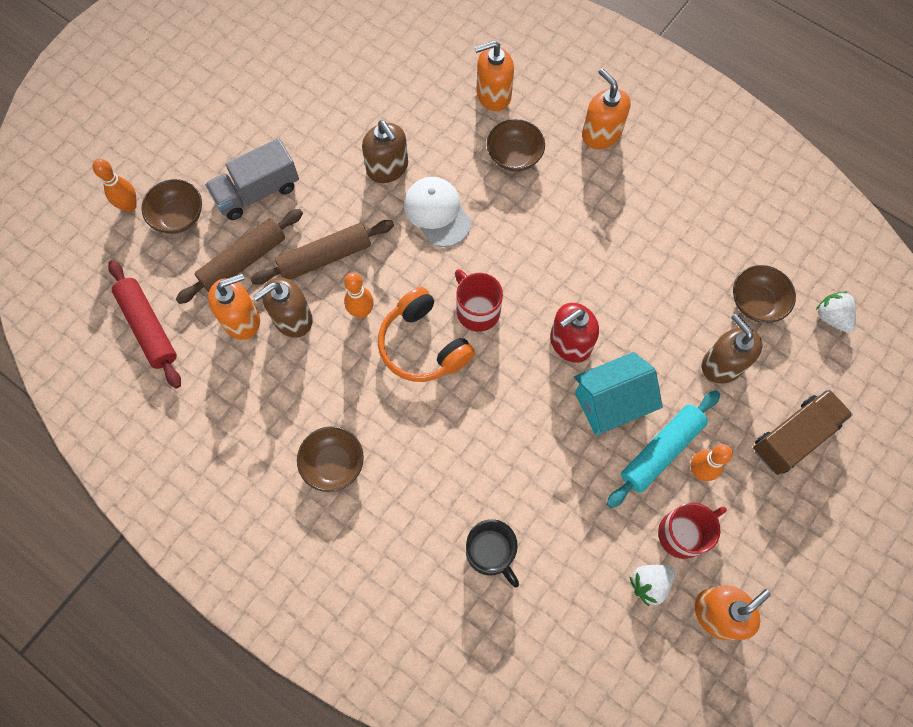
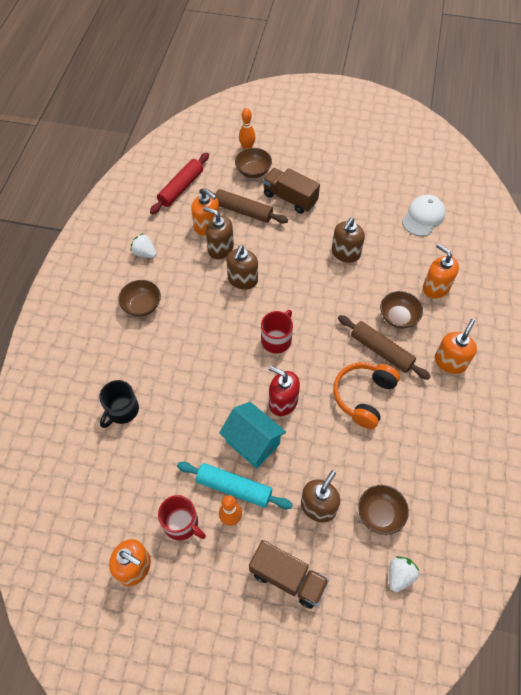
camera: 65 degrees right, 10 degrees down
(257, 192) = (290, 198): grey truck -> brown truck
(325, 257) = (267, 247): brown rolling pin -> brown rolling pin (381, 351)
(361, 312) = (242, 280): orange bowling pin -> brown soap dispenser
(423, 345) = (238, 320): orange headphones -> orange headphones (363, 396)
(437, 213) = (331, 291): white cap -> white cap (423, 217)
(649, 583) = (138, 514): white strawberry -> white strawberry (144, 253)

